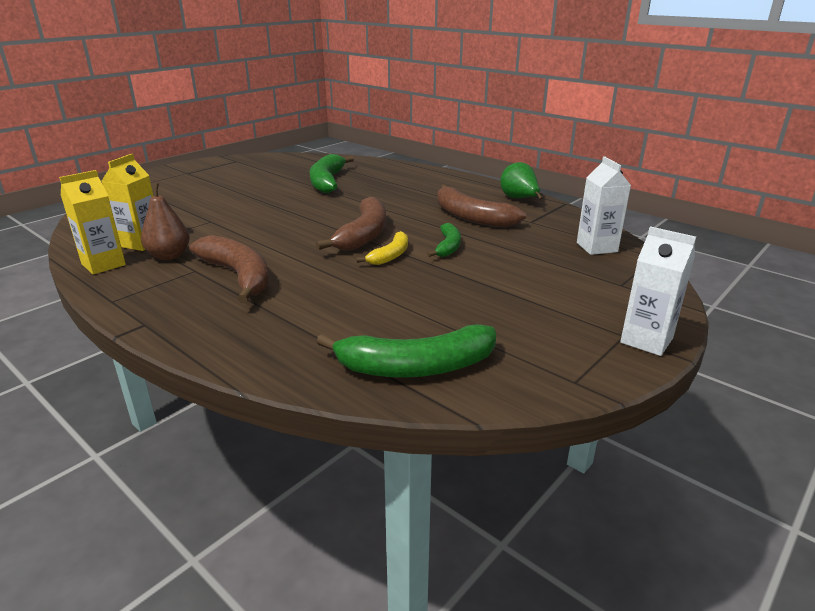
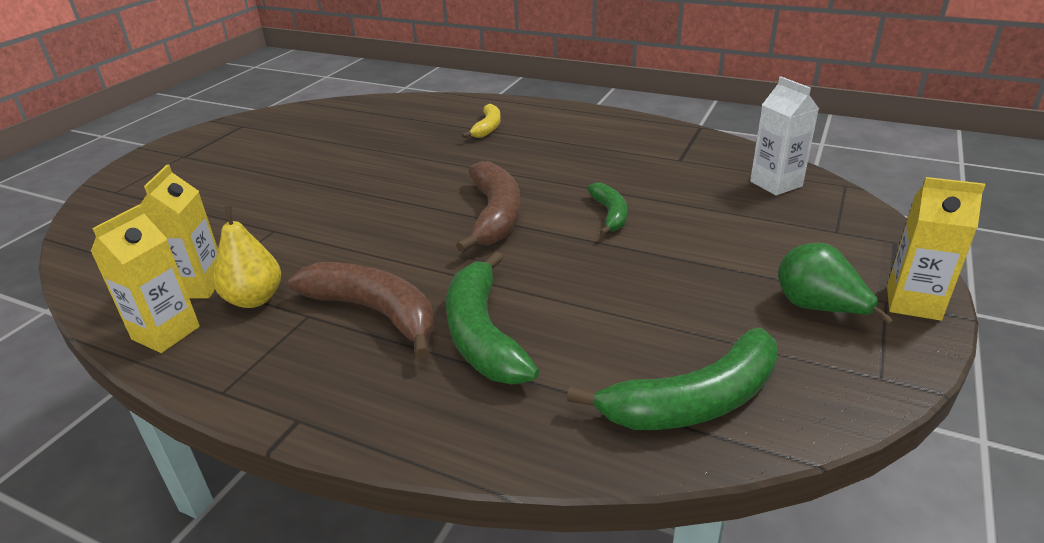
camera: 15 degrees left, 5 degrees up
(169, 256) = (254, 299): brown pear -> yellow pear
(327, 182) = (391, 141): green banana -> green banana (482, 334)
(390, 255) = (550, 241): yellow banana -> yellow banana (488, 128)
(471, 217) = (607, 165): brown banana -> none
(519, 199) = (644, 129): green pear -> green pear (818, 308)
(646, 340) = (913, 303): white carton -> yellow carton

